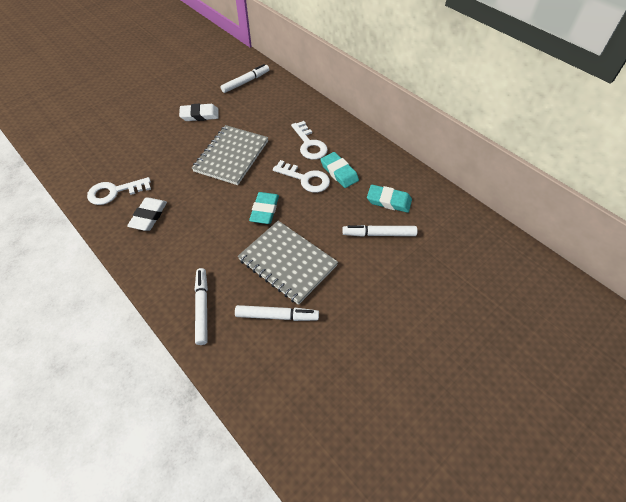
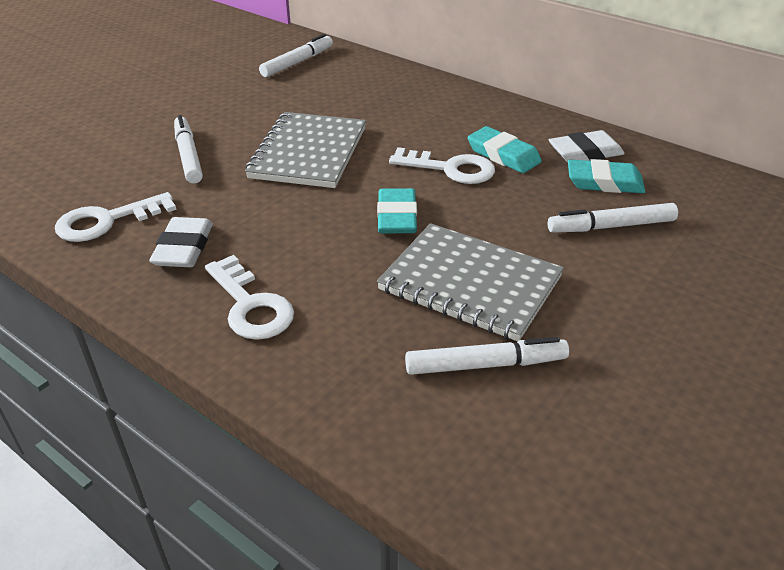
camera: 10 degrees left, 15 degrees down
(199, 115) = (233, 107): white eraser -> white eraser (585, 153)
(202, 308) = (335, 371): white marker -> white marker (188, 156)
(309, 144) = (437, 126): white key -> white key (251, 306)

